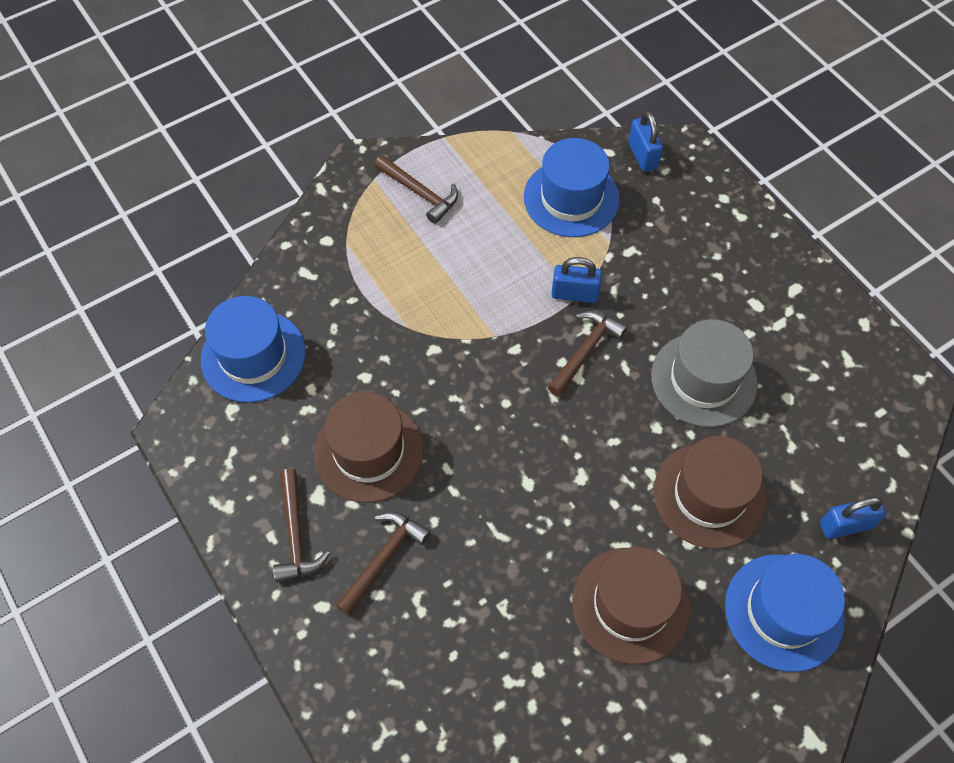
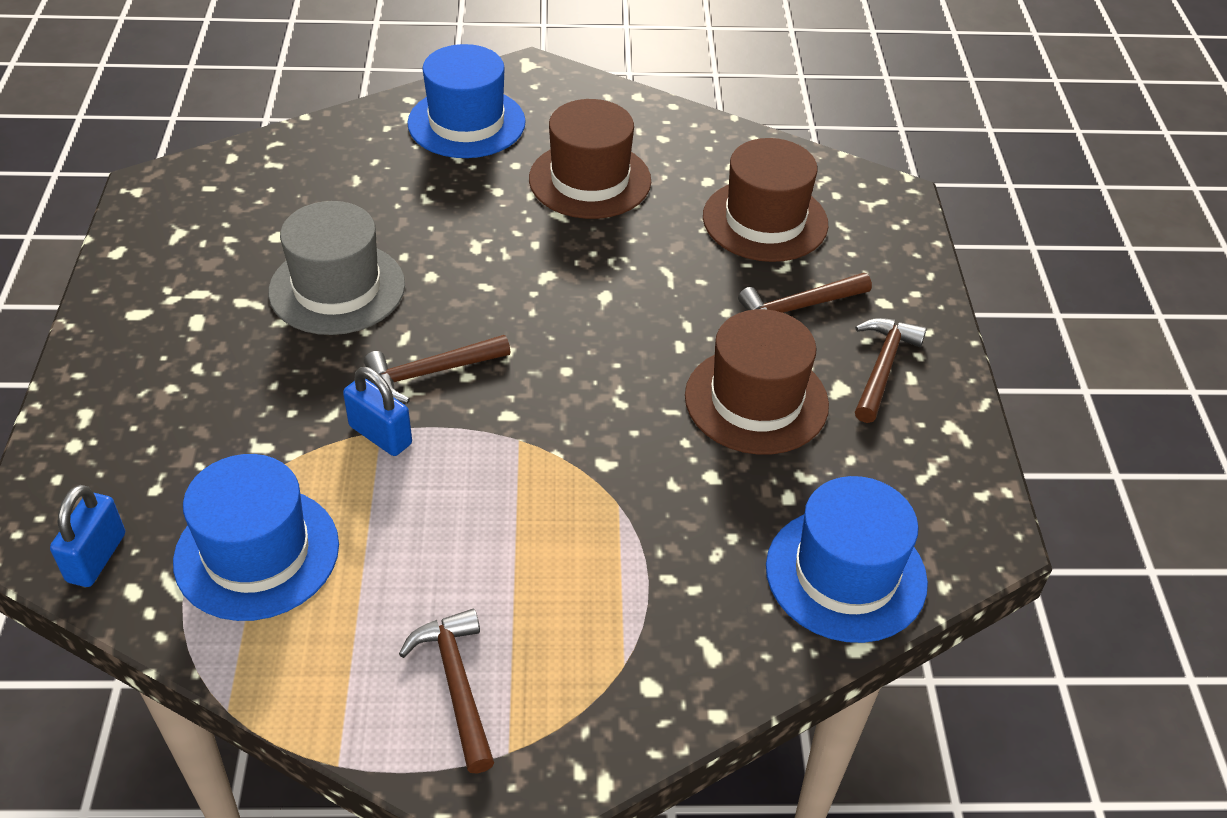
camera: 150 degrees left, 15 degrees down
(709, 495) = (440, 209): brown hat -> brown hat (765, 220)
(845, 525) = (349, 141): blue padlock -> none

